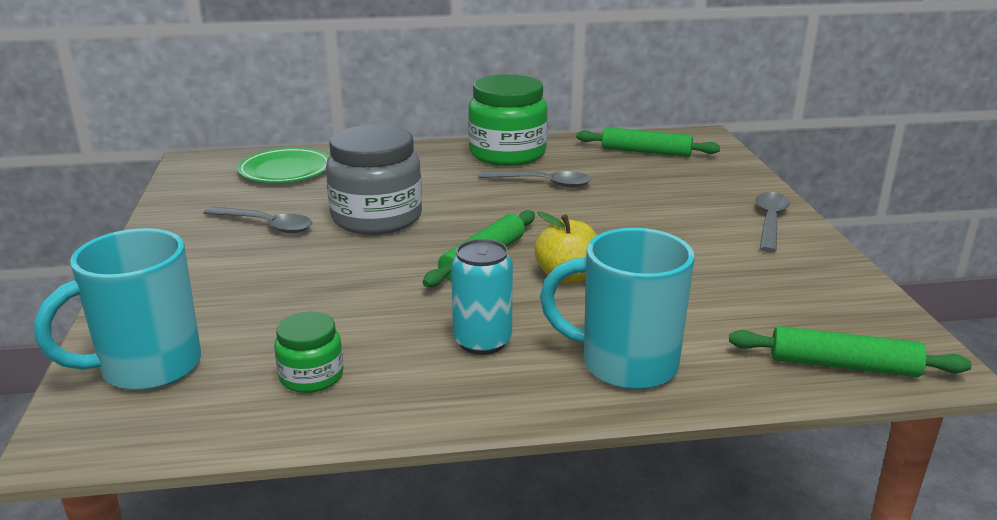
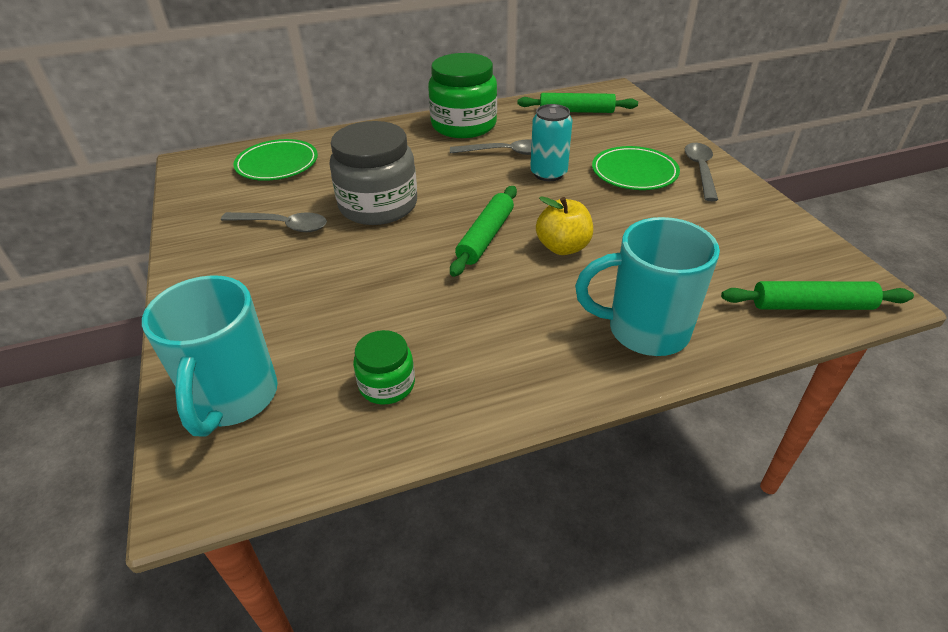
camera: 10 degrees left, 15 degrees up
(147, 368) = (233, 399): turquoise mug -> turquoise mug turned 45 degrees counterclockwise
(482, 341) = (519, 325): turquoise can -> turquoise can (548, 173)
(687, 216) = (634, 172): none -> green plate

